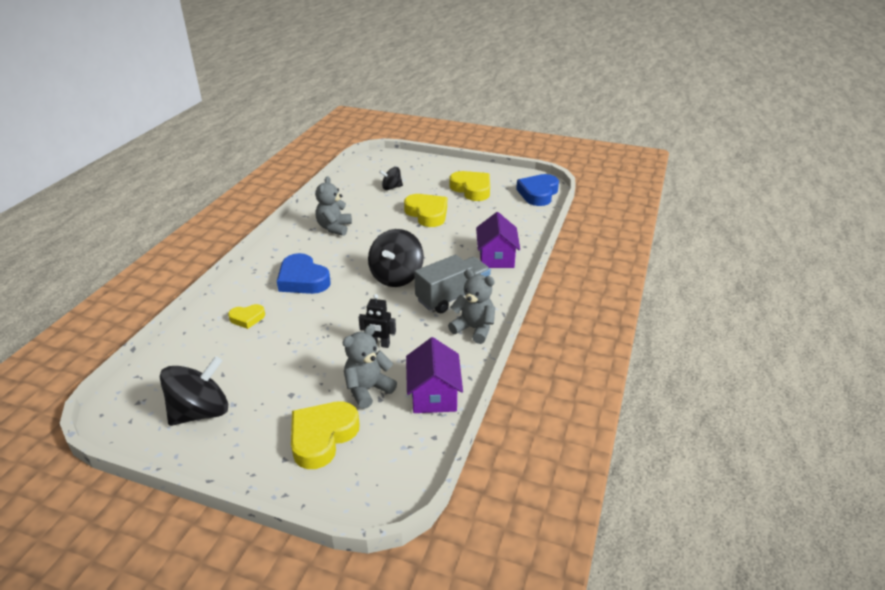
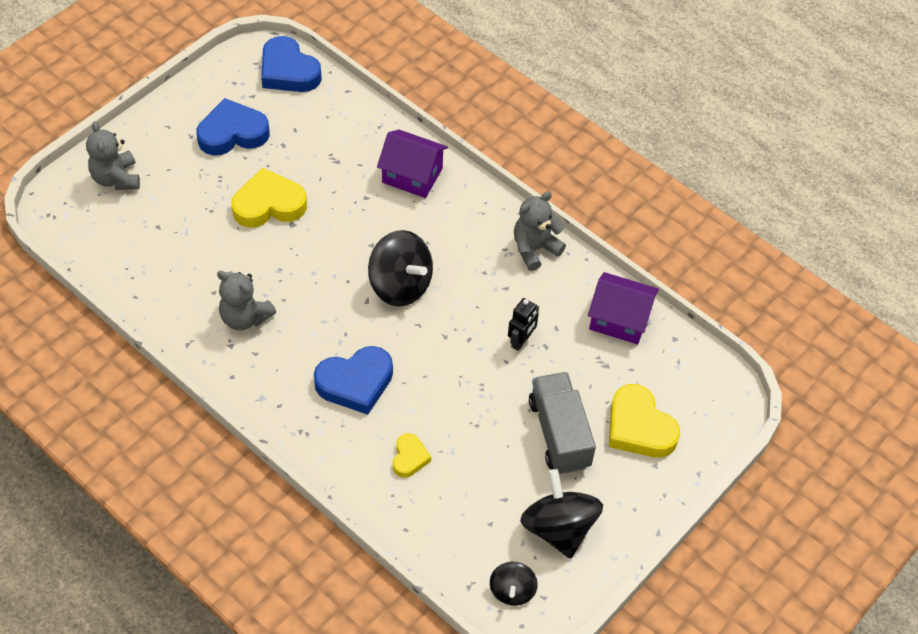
camera: 70 degrees left, 20 degrees up
(368, 389) = (588, 372): grey teddy bear -> grey teddy bear (116, 178)
(391, 187) = (169, 219): black spinning top -> black spinning top (512, 591)
(452, 297) = (469, 246): grey truck -> grey truck (559, 433)
(472, 189) = (232, 133): yellow heart -> blue heart

